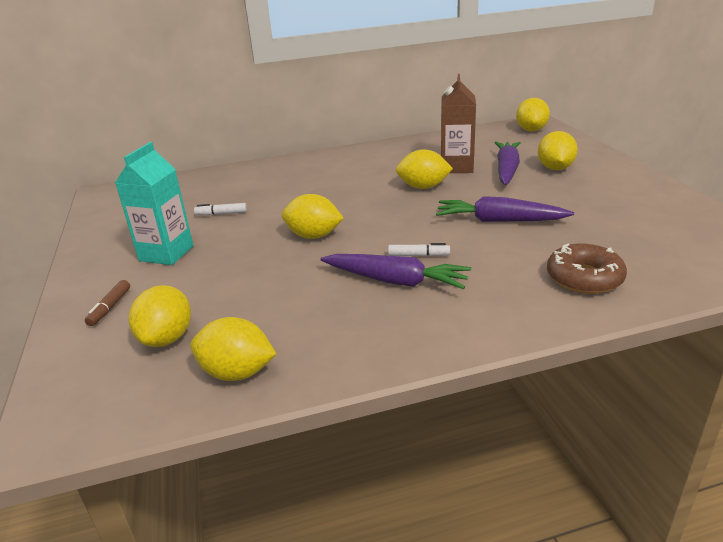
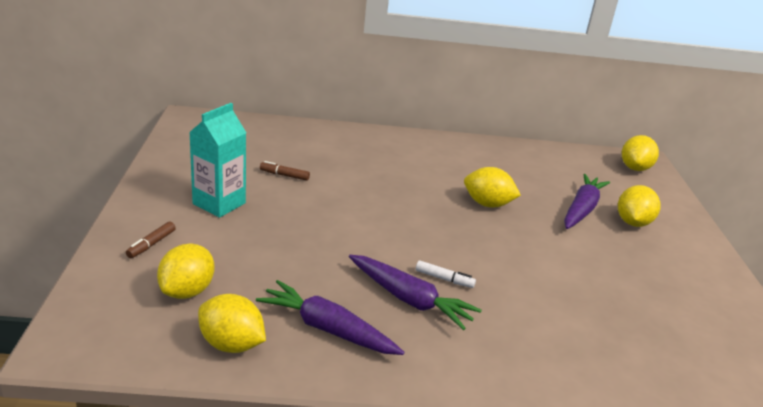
camera: 10 degrees right, 0 degrees up
(221, 214) = (284, 175): white marker -> brown marker
(313, 236) = (357, 226): yellow lemon -> none
(456, 167) = (533, 190): brown carton -> none
(499, 221) = (541, 265): purple carrot -> purple carrot (327, 329)
(584, 278) = (588, 355): brown donut -> none

